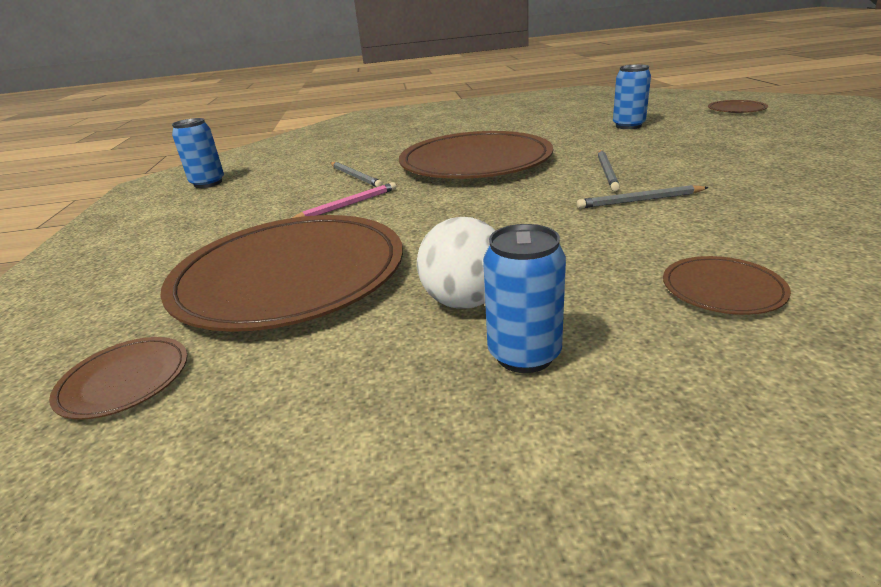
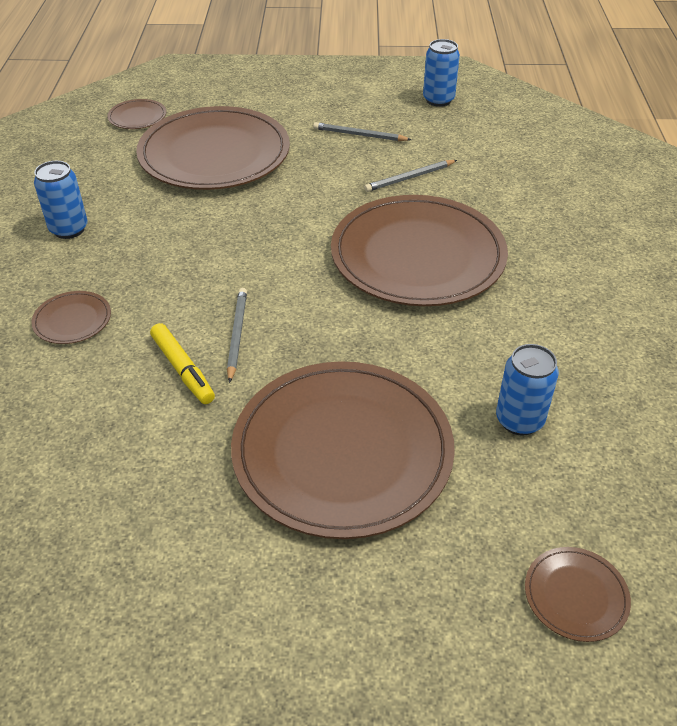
camera: 95 degrees right, 15 degrees up
(347, 205) = (331, 174): pink pencil -> none
(465, 301) = (134, 216): white ball -> none
(607, 172) = (327, 338): grey pencil -> grey pencil (359, 135)
(714, 212) = (183, 369): none -> yellow marker
(718, 153) = (342, 451): none -> brown plate

